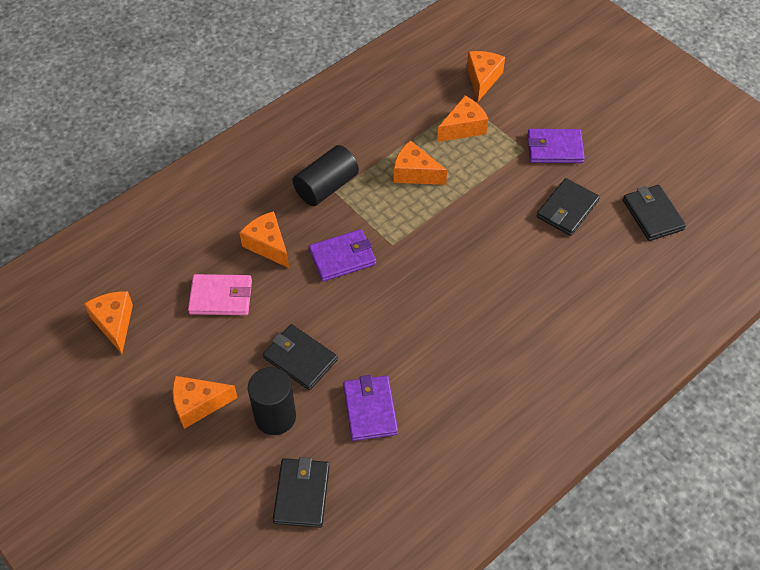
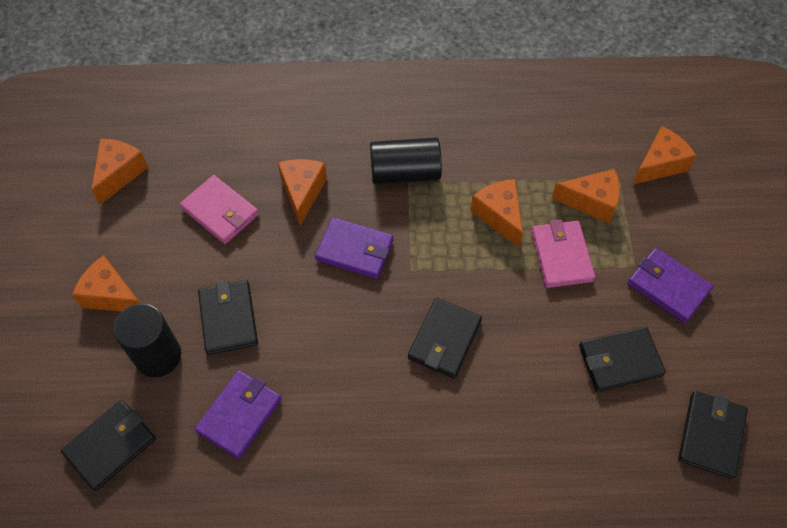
camera: 40 degrees right, 5 degrees up
(454, 270) = (444, 340): none -> black wallet
(476, 172) = (561, 256): none -> pink wallet

